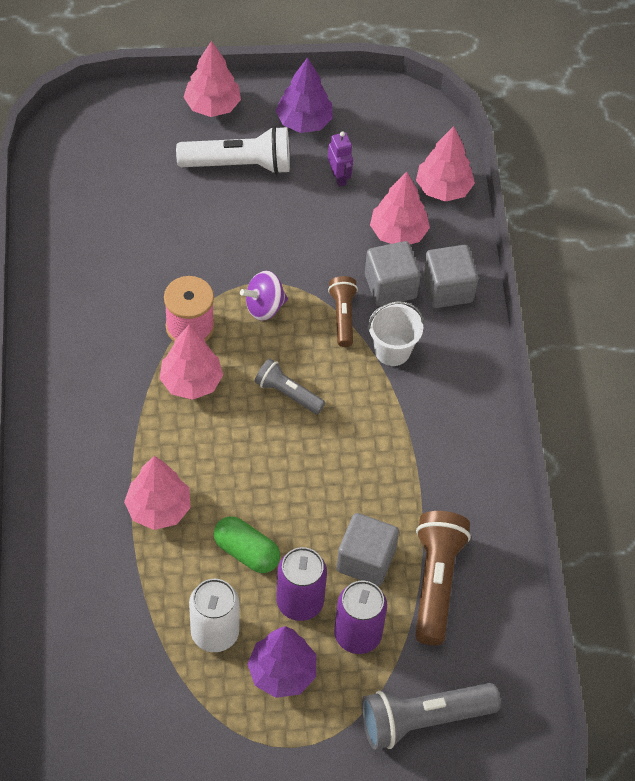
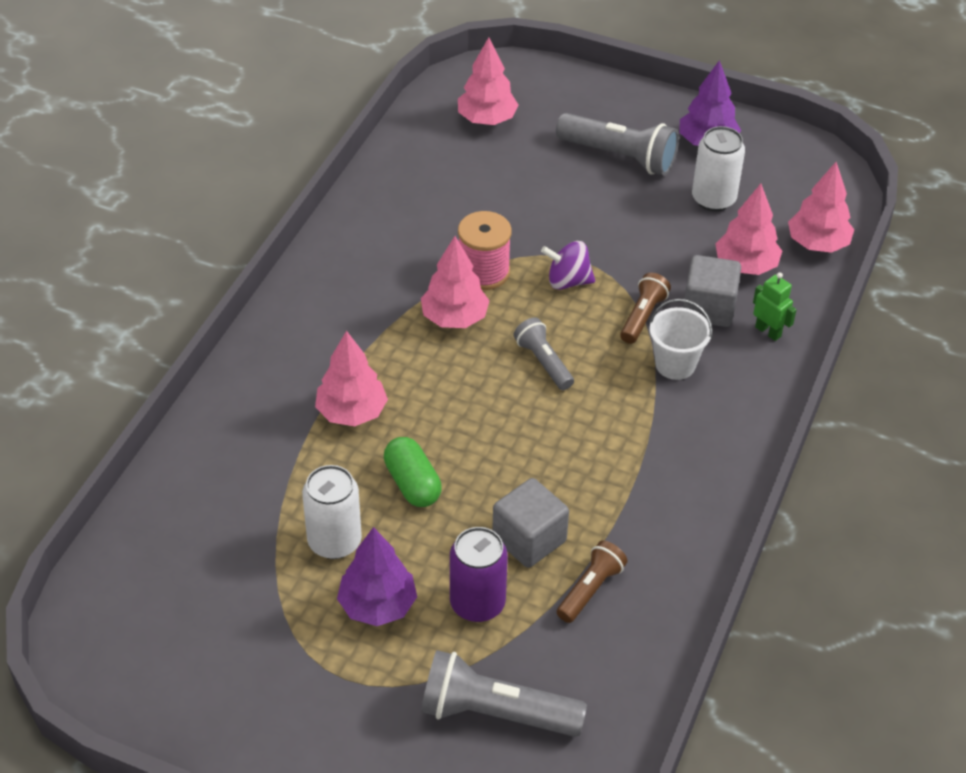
camera: 30 degrees right, 10 degrees down
(212, 105) = (624, 101): pink tree -> pink tree (487, 119)
(239, 164) = (620, 156): white flashlight -> grey flashlight
(300, 602) = (437, 549): purple can -> none
(339, 177) = (713, 199): purple robot -> white can
(435, 582) = (590, 589): brown flashlight -> brown flashlight, size x0.59
(447, 289) = (768, 331): grey cube -> green robot

